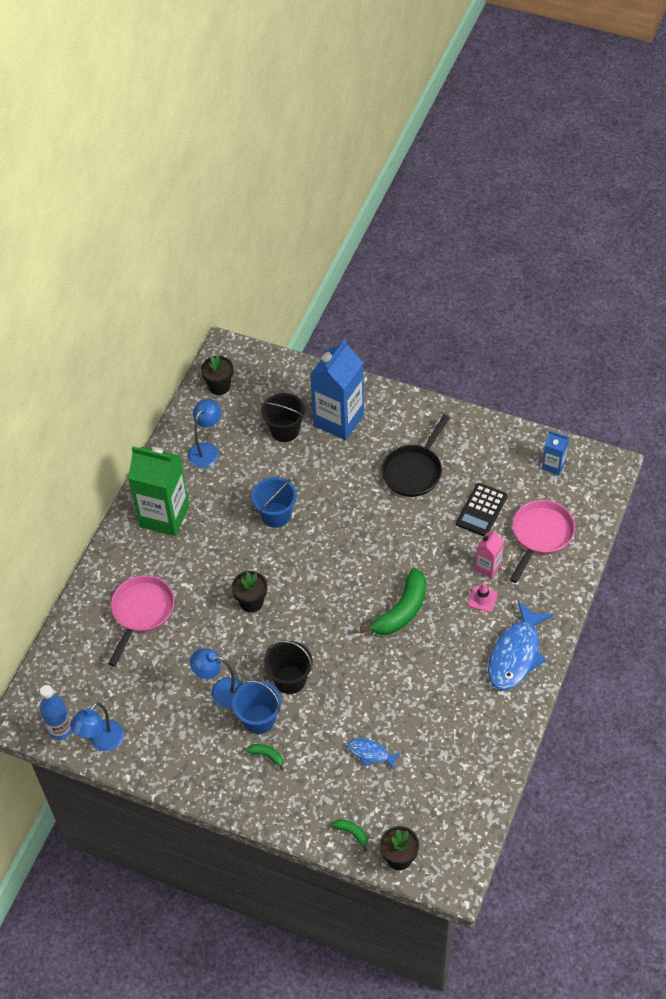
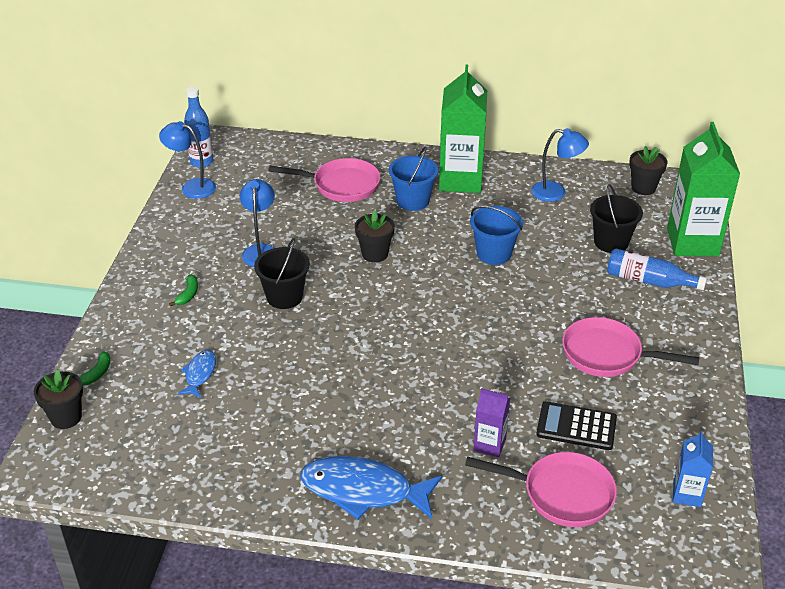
camera: 75 degrees right, 15 degrees down
(259, 719) = (231, 282): blue bucket -> blue bucket (413, 201)
(300, 377) = (692, 242): none -> green carton
(338, 420) = (648, 281): blue carton -> blue bottle
(401, 610) = (399, 372): green banana -> none
(414, 471) = (607, 354): black pan -> pink pan
(482, 599) = (438, 445): pink traffic cone -> none
(488, 567) = (489, 444): pink carton -> purple carton

